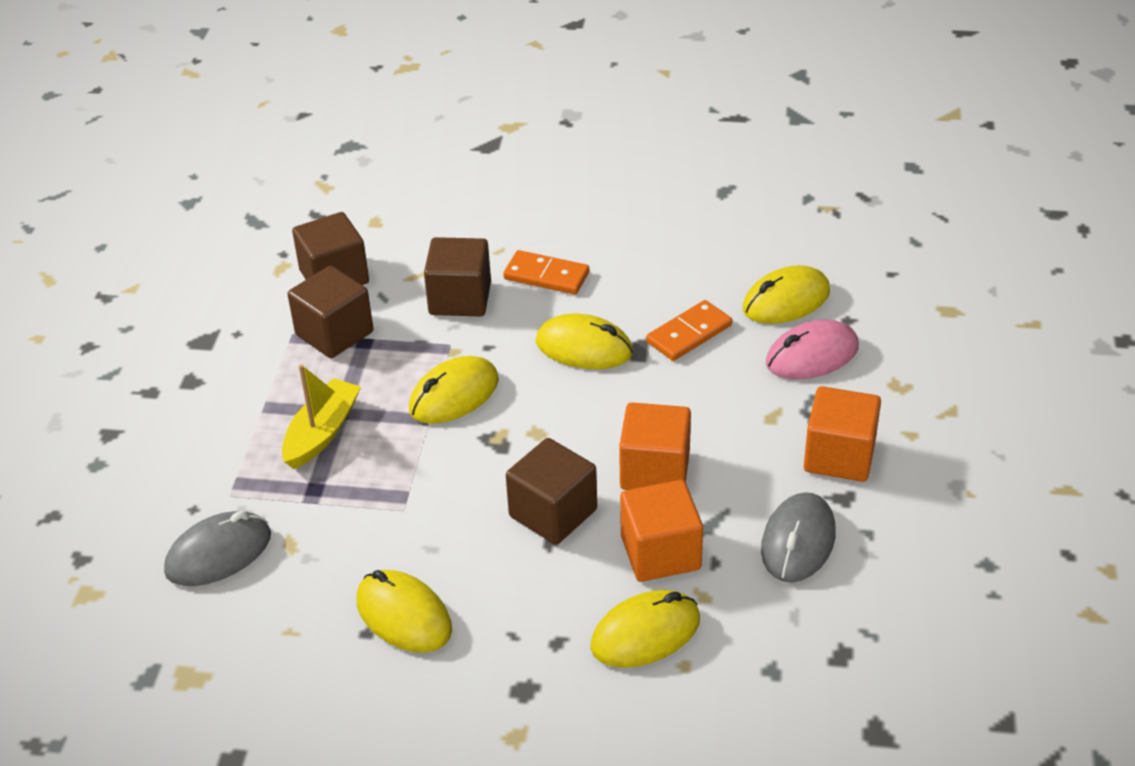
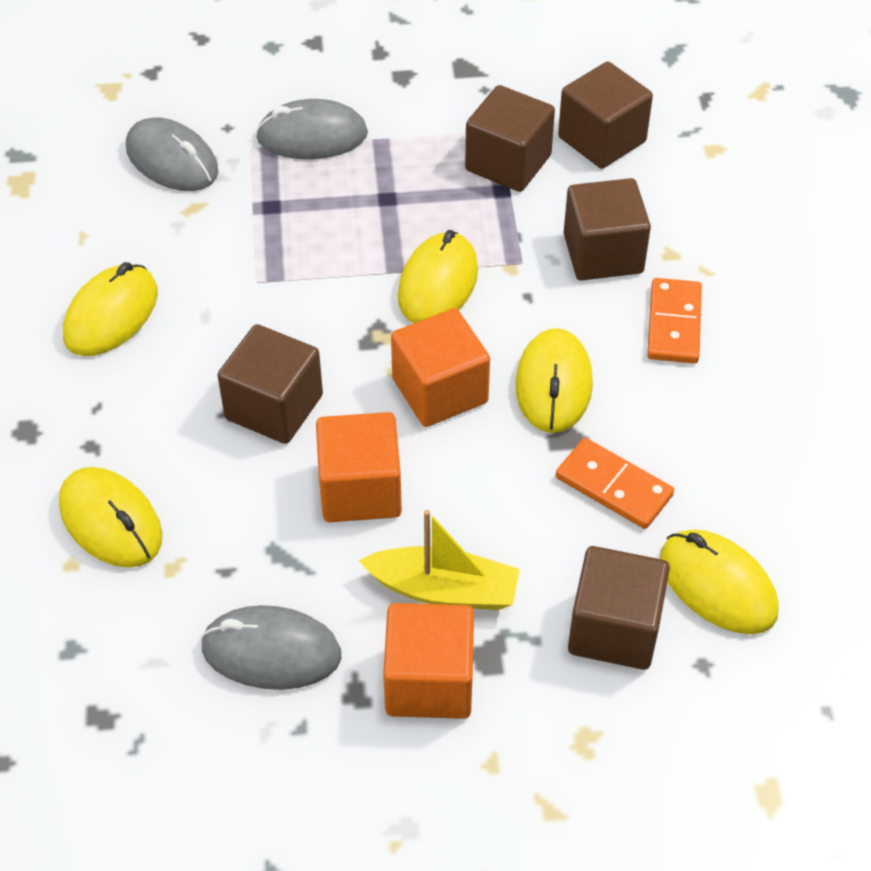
camera: 75 degrees right, 10 degrees up
(238, 450) = (312, 136): none -> grey mouse
(322, 433) = (352, 191): yellow boat -> yellow boat (444, 589)
(454, 395) = (438, 284): yellow mouse -> yellow mouse turned 75 degrees clockwise
(660, 553) = (231, 516): orange cube -> orange cube (440, 391)
(812, 355) = (614, 629): pink mouse -> brown cube

